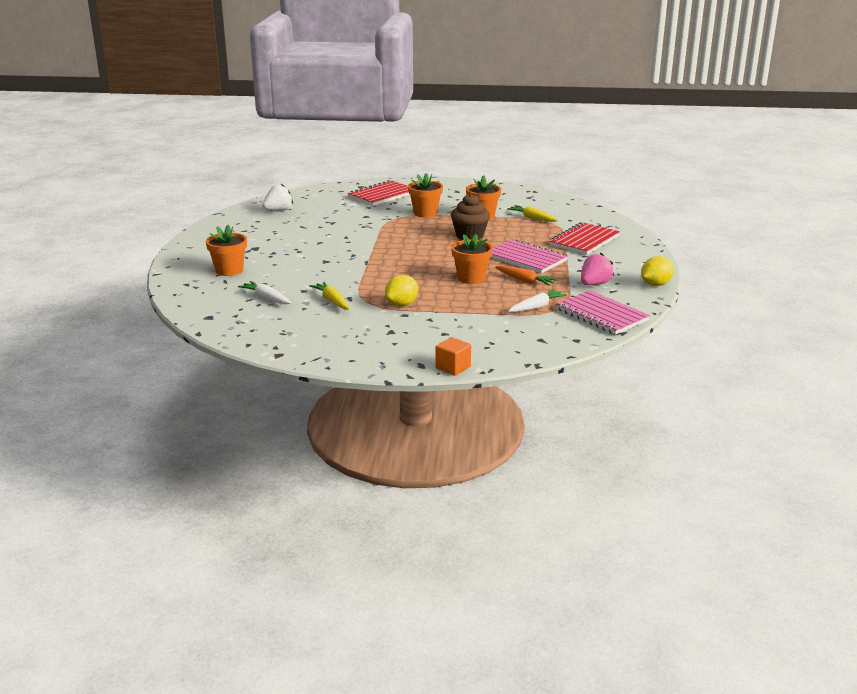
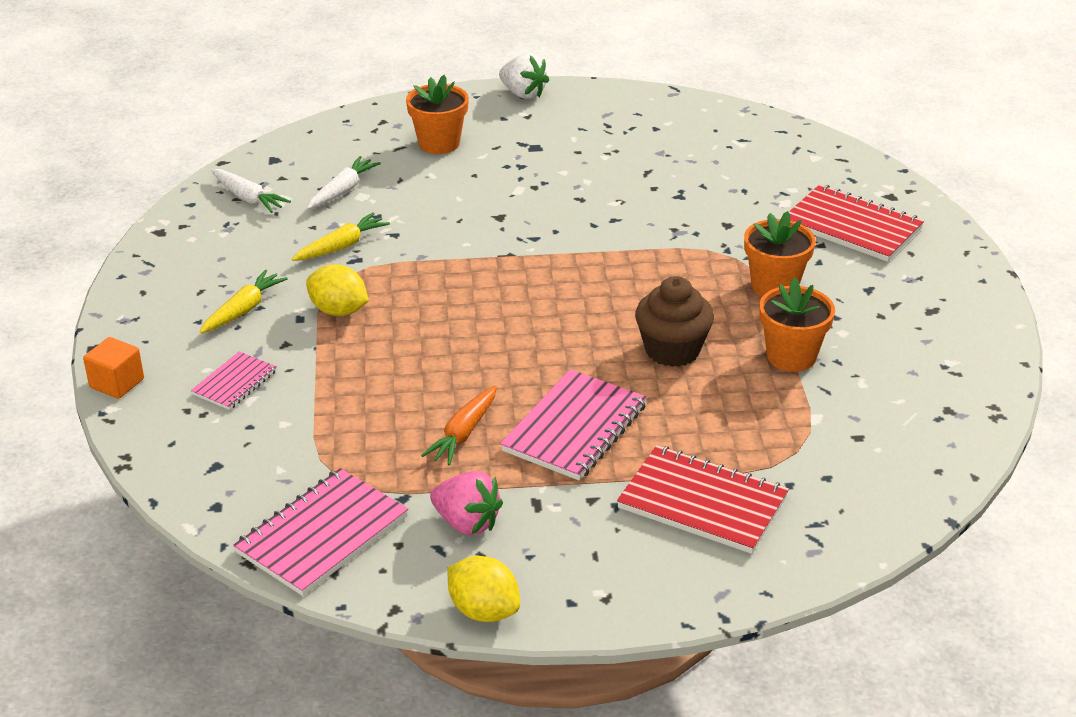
camera: 80 degrees right, 10 degrees up
(278, 210) = (714, 137): white strawberry -> white strawberry (523, 94)
(464, 333) = (234, 383): none -> pink notebook
(471, 278) = (461, 370): orange flower pot -> none
(532, 218) = (811, 423): yellow carrot -> yellow carrot (243, 310)
(537, 307) = (347, 454): white carrot -> white carrot (248, 198)

